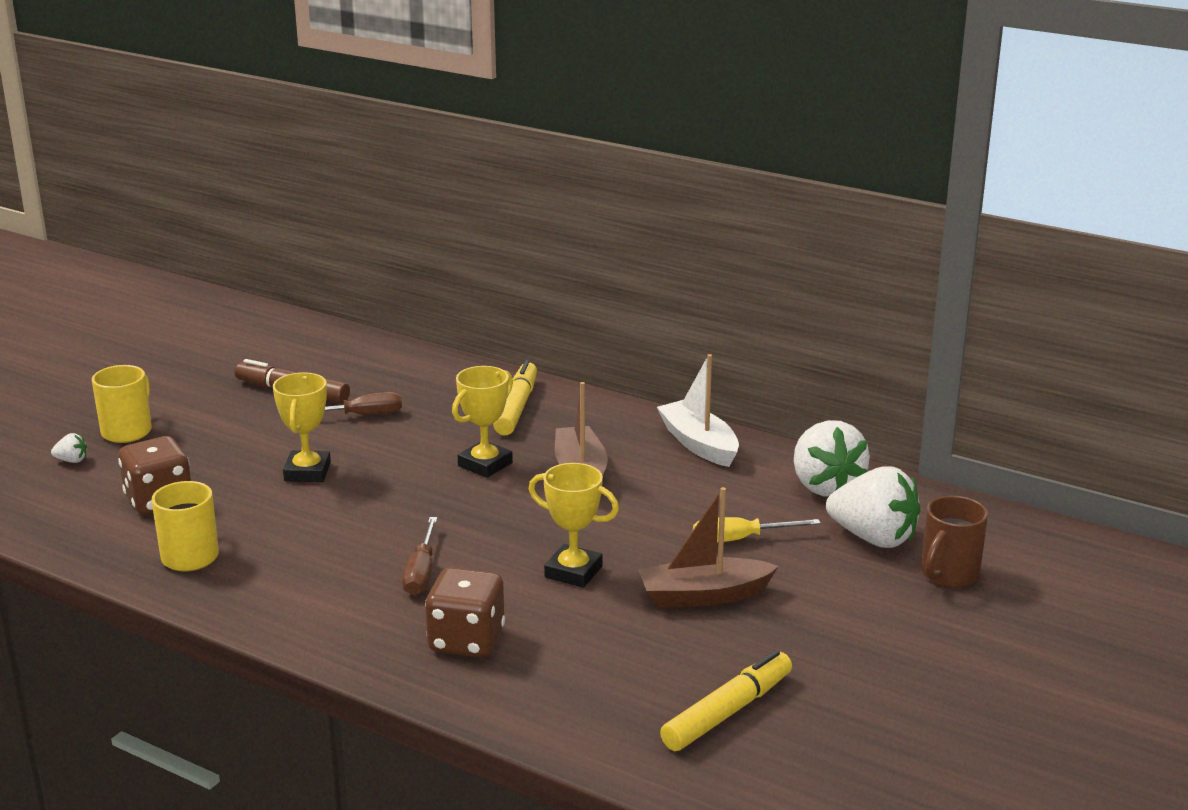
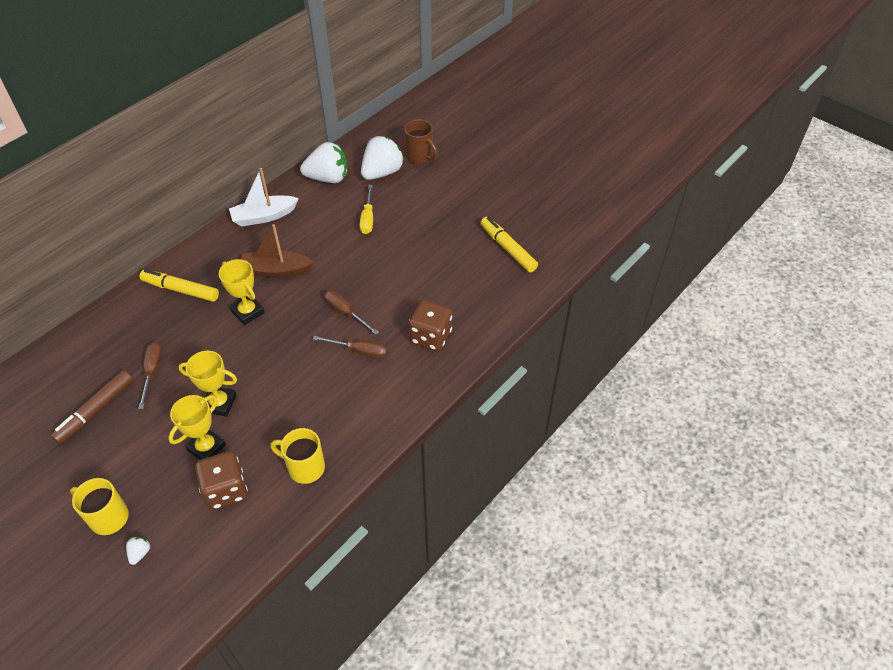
camera: 80 degrees left, 25 degrees up
(503, 548) = (345, 312): none -> brown screwdriver
(573, 572) = (378, 286): yellow trophy -> yellow trophy (206, 447)
(704, 595) = (414, 240): brown boat -> none

